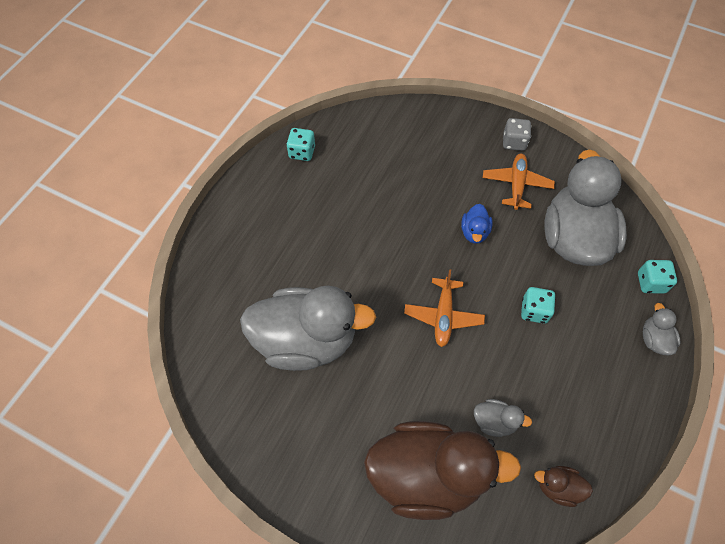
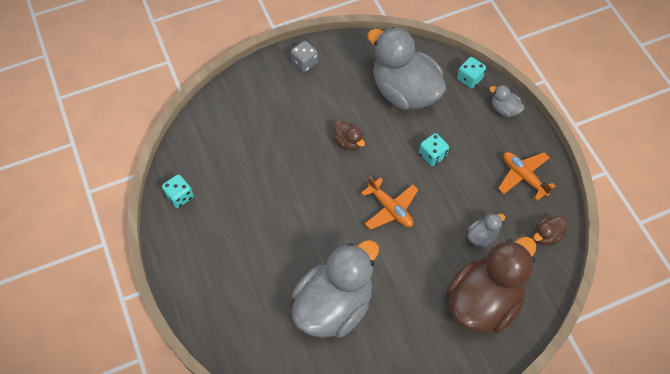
camera: 50 degrees left, 0 degrees up
(474, 232) = (348, 142): blue duck -> brown duck
(516, 185) = (337, 89): orange plane -> orange plane (523, 177)

